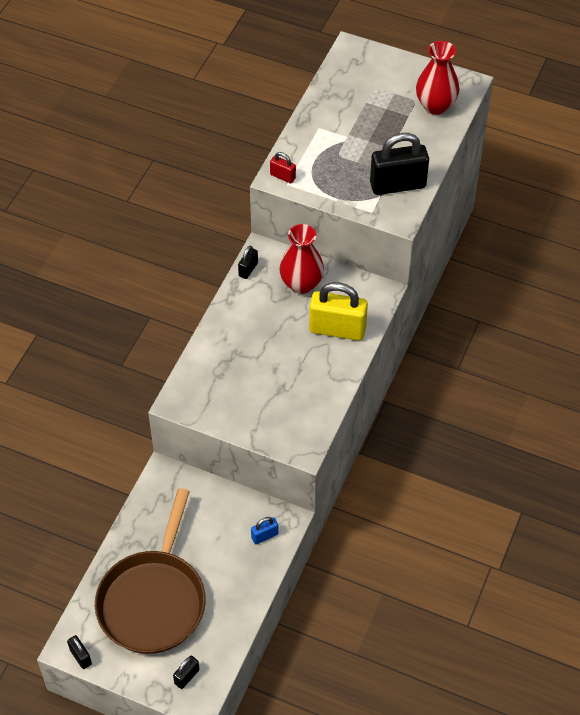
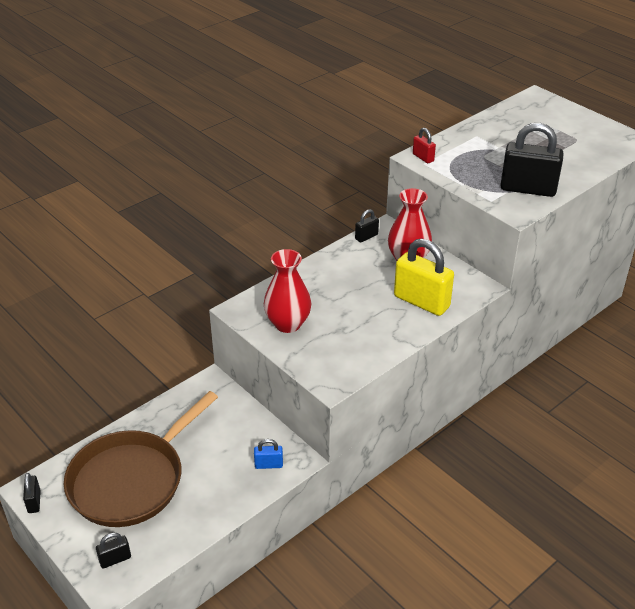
camera: 25 degrees right, 15 degrees down
(435, 105) = (595, 147): red vase -> red vase (288, 324)

